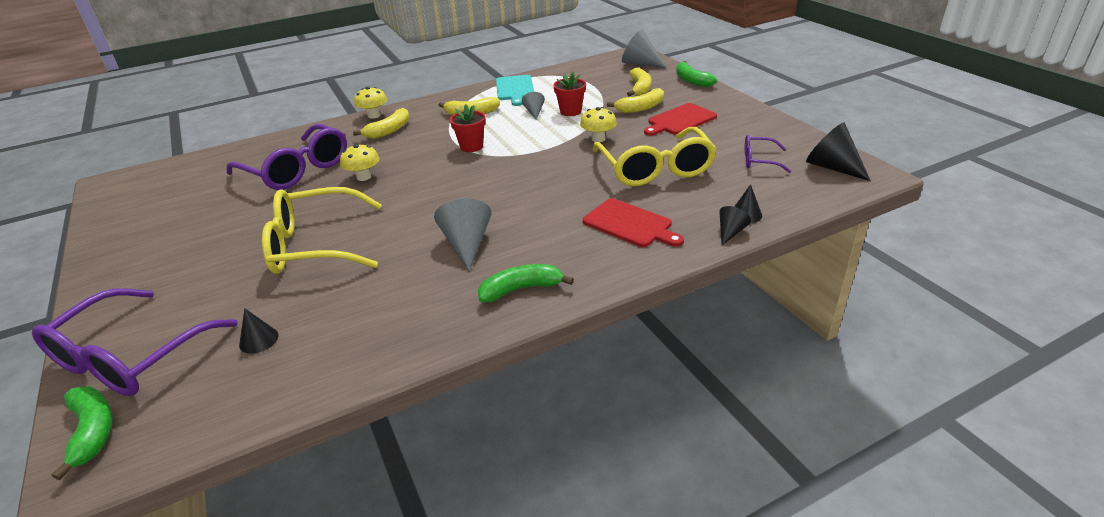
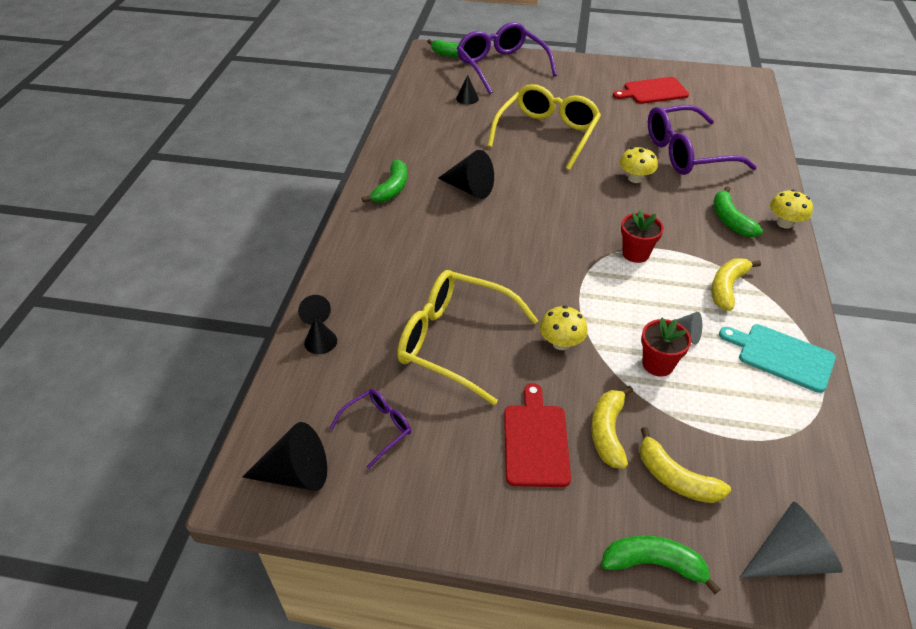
camera: 125 degrees right, 10 degrees up
(389, 130) = (730, 220): yellow banana -> green banana
(467, 244) = (469, 188): grey cone -> black cone
(630, 224) = (394, 271): red cutting board -> red cutting board (653, 91)

